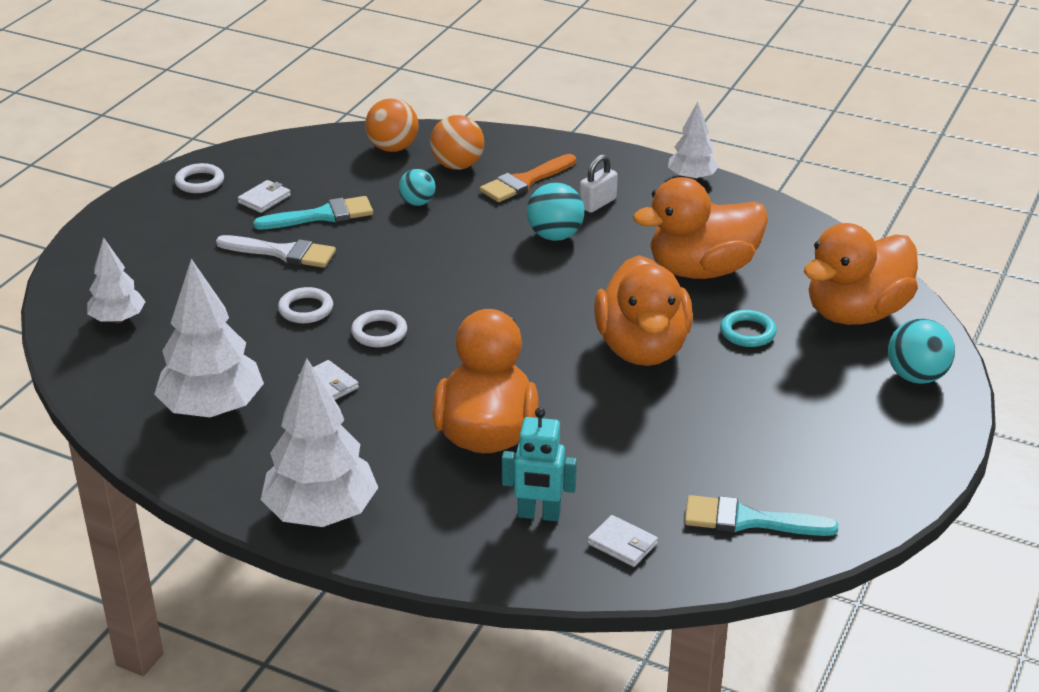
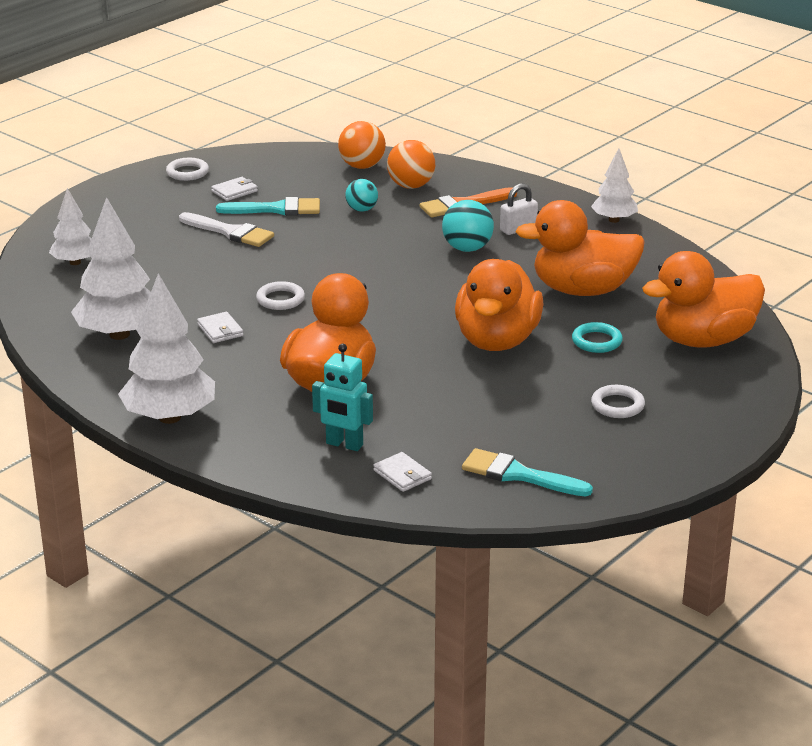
camera: 15 degrees right, 5 degrees down
(306, 309) = (228, 275): white ring -> white ring (617, 405)
(916, 376) = (729, 394): turquoise ball -> none

